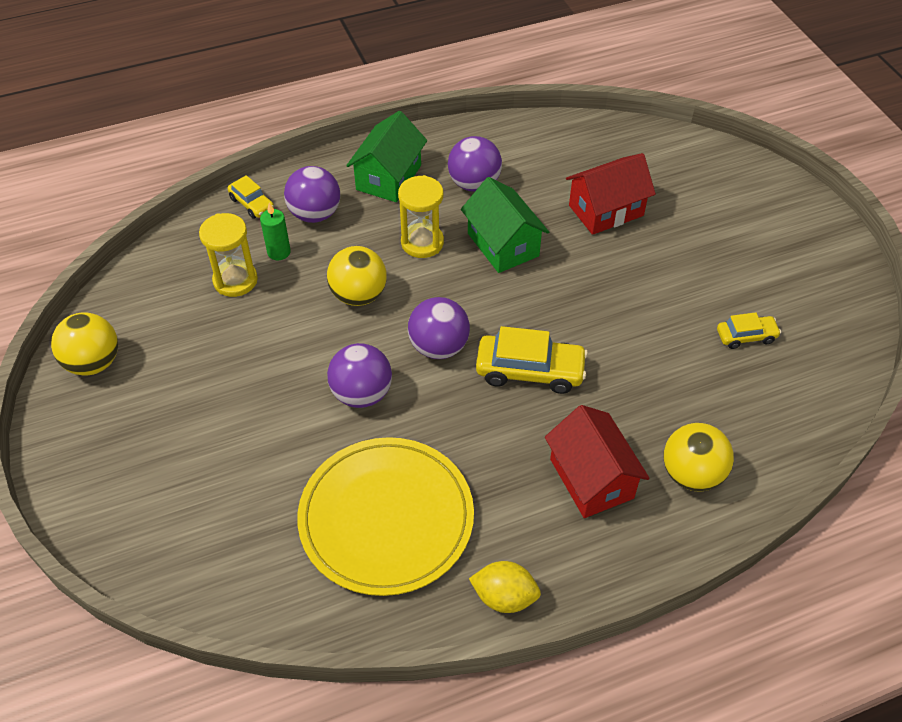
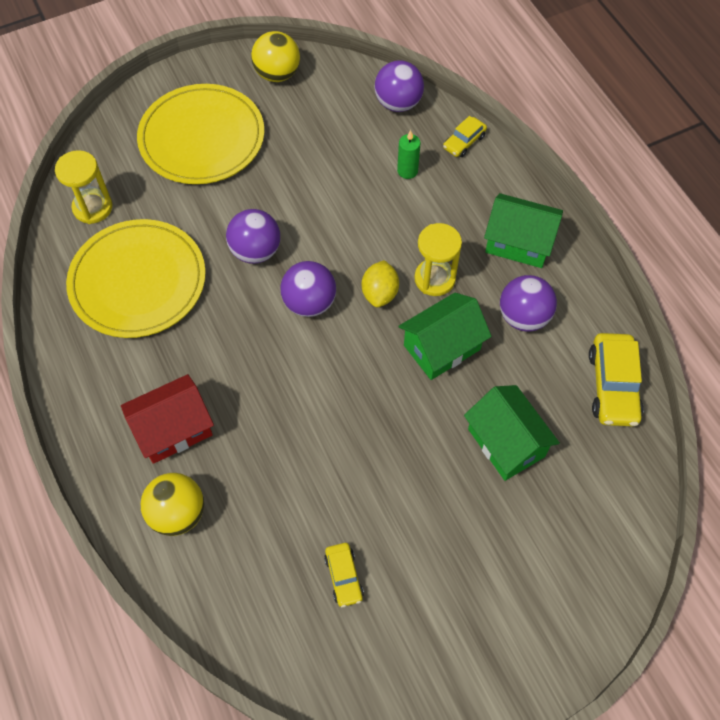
camera: 85 degrees right, 10 degrees up
(174, 446) = (202, 138): none -> yellow plate
(235, 280) = (370, 146): yellow hourglass -> yellow hourglass (93, 207)
(315, 214) = (458, 190): purple ball -> purple ball (398, 103)
(359, 295) = (363, 236): yellow ball -> none
(504, 597) = (66, 367): yellow lemon -> yellow lemon (380, 293)
(530, 371) = (287, 377): yellow car -> yellow car (613, 386)
(606, 210) = (506, 443): red house -> green house

